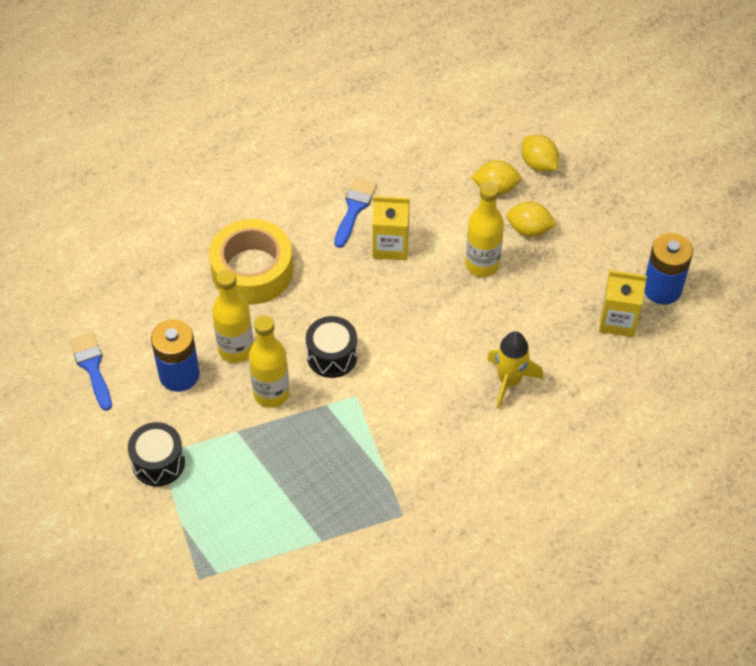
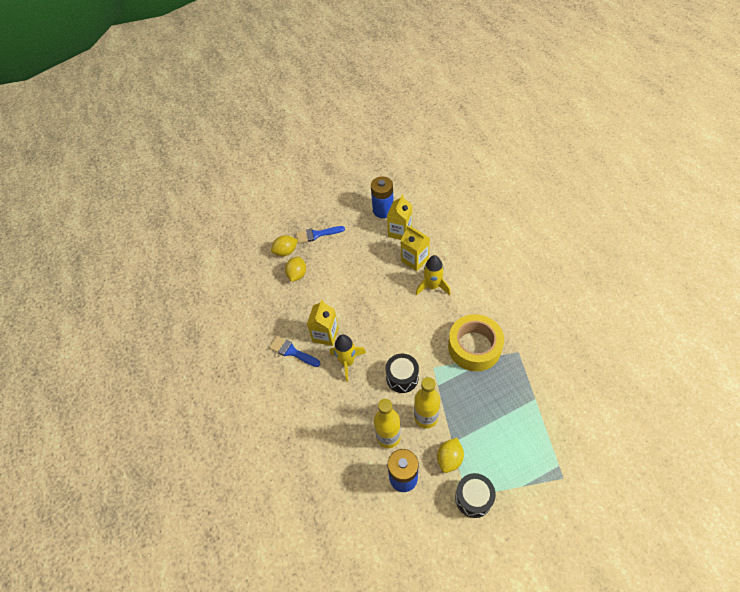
camera: 75 degrees left, 0 degrees up
(92, 367) = (388, 543): blue brush -> blue brush (317, 234)
(252, 270) = (326, 420): yellow tape -> yellow tape (474, 347)
(347, 281) = (347, 362): none -> yellow rocket
(482, 264) = (350, 288): yellow bottle -> none
(529, 229) = (331, 262): yellow lemon -> yellow lemon (449, 459)
(560, 349) = (415, 260): none -> yellow carton

